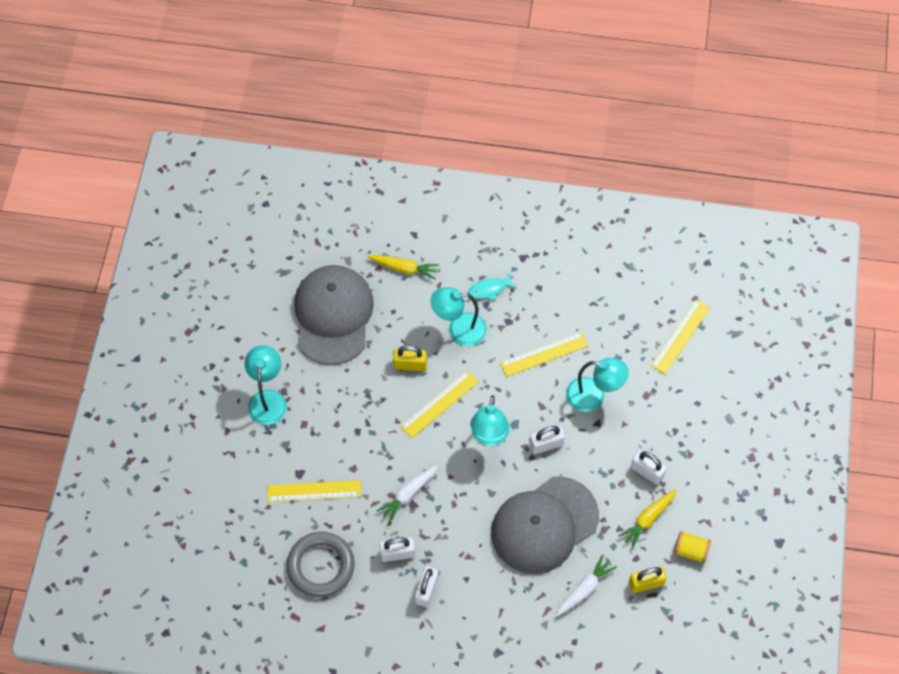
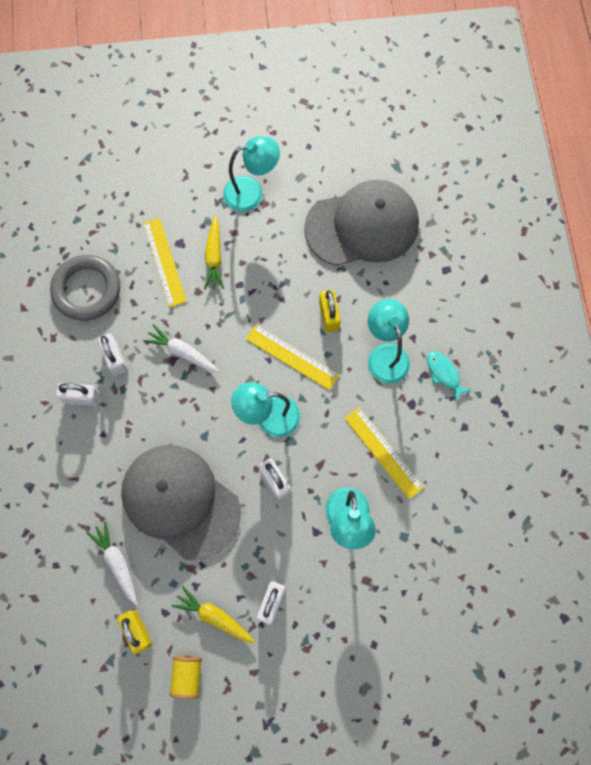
camera: 75 degrees right, 10 degrees up
(404, 268) = (440, 280): yellow carrot -> yellow carrot (214, 257)
(584, 589) = (117, 563): white carrot -> white carrot turned 150 degrees counterclockwise
(680, 336) = (454, 605): yellow ruler -> none

